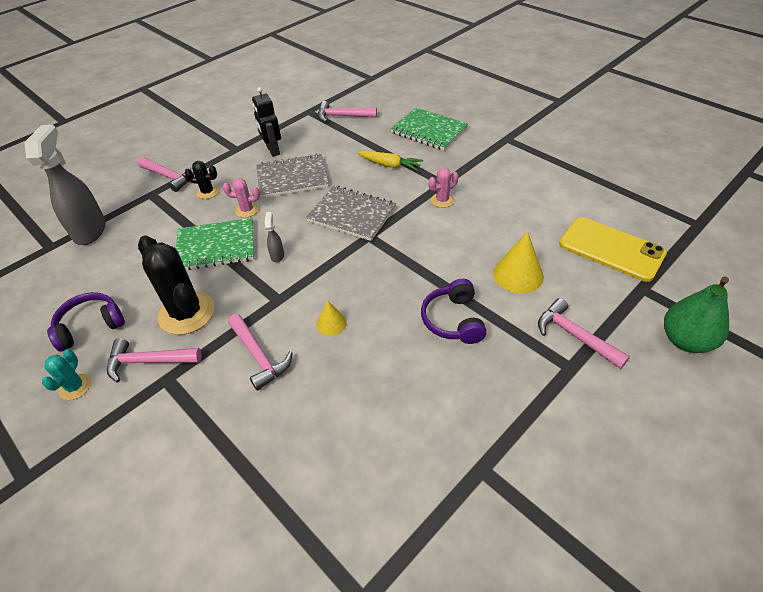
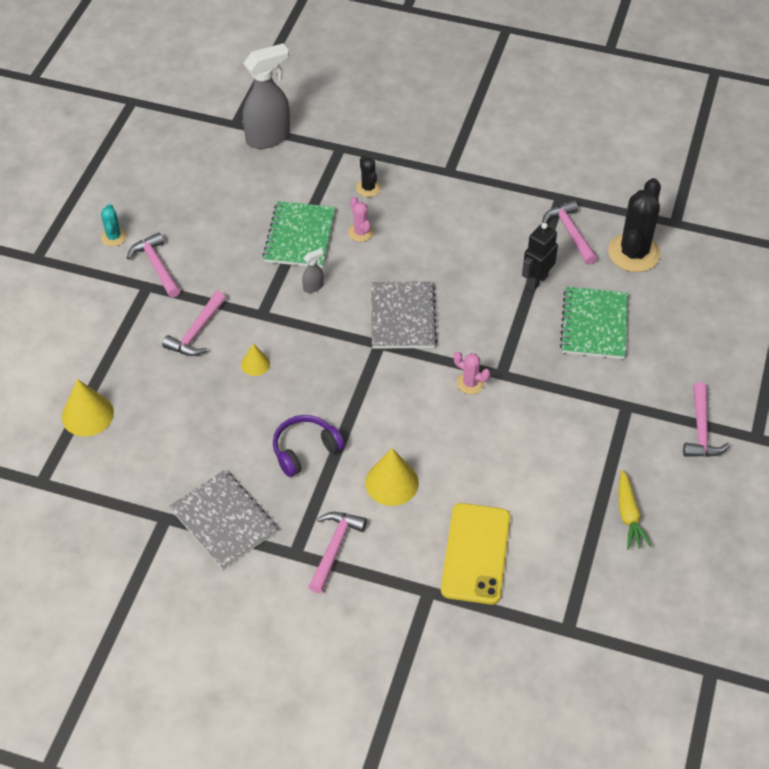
camera: 60 degrees right, 5 degrees up
(75, 387) = (114, 237): turquoise cactus -> turquoise cactus turned 75 degrees counterclockwise
(90, 326) = (169, 208): purple headphones -> none
(169, 177) = (372, 146): pink hammer -> pink hammer (701, 430)
(187, 313) = (214, 261): black cactus -> black cactus (634, 253)
(216, 246) = (300, 236): green notebook -> green notebook turned 45 degrees clockwise
(273, 150) = (465, 203): black robot -> black robot (536, 281)
(292, 178) = (430, 242): grey notebook -> grey notebook (223, 521)
(293, 502) = (87, 415): none -> yellow cone
(390, 165) = (503, 315): yellow carrot -> yellow carrot (628, 515)
(685, 340) = (374, 638): green pear -> none

